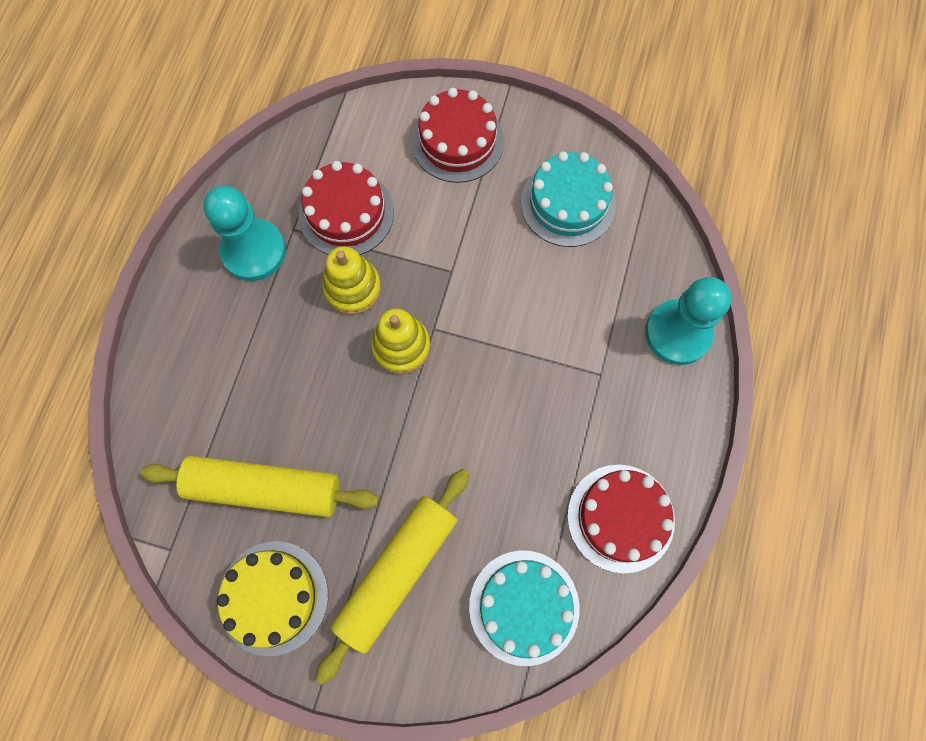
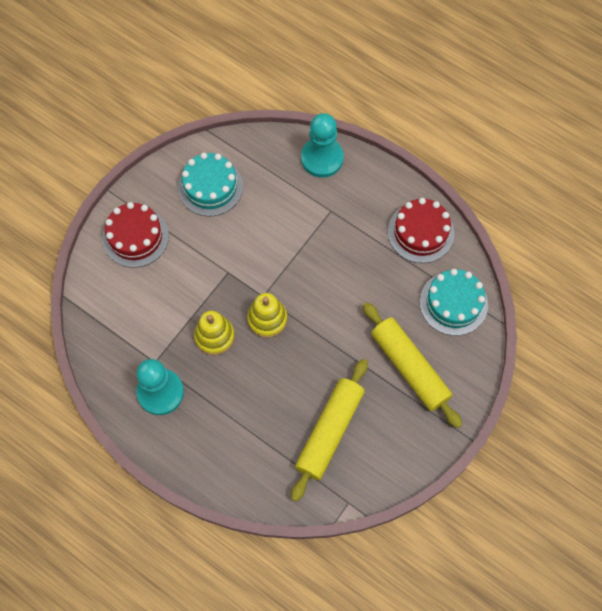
camera: 70 degrees left, 5 degrees down
(273, 597) = (400, 445): yellow cake -> none
(346, 213) = (158, 324): red cake -> none

